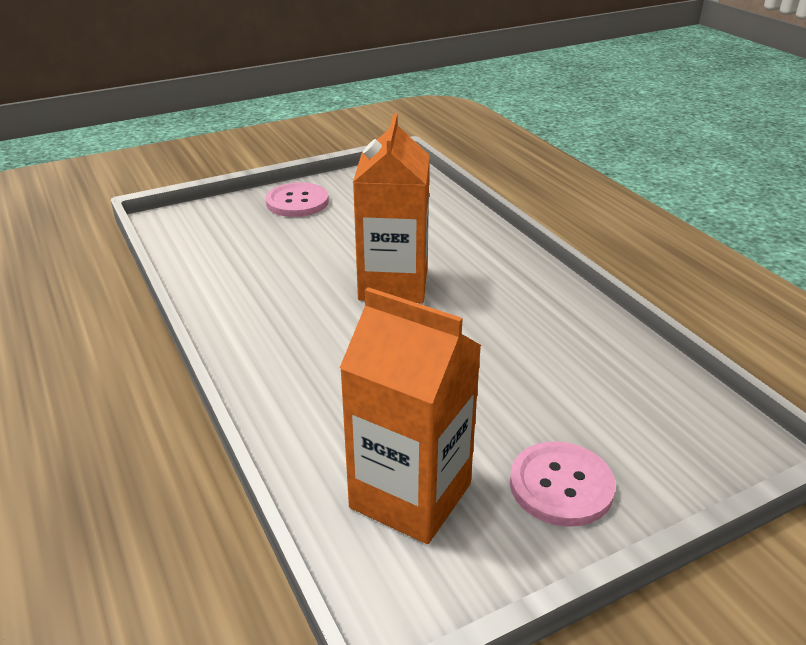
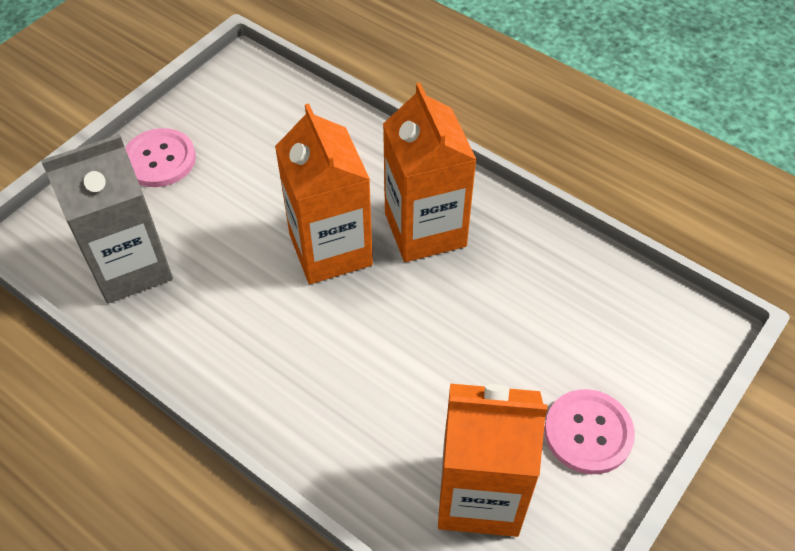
camera: 25 degrees left, 20 degrees up
(224, 253) = (130, 266): none -> grey carton
(488, 293) = (425, 229): none -> orange carton

